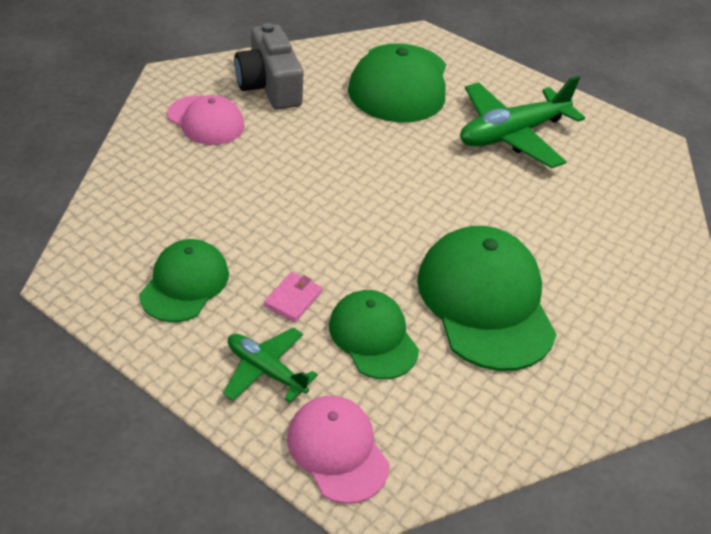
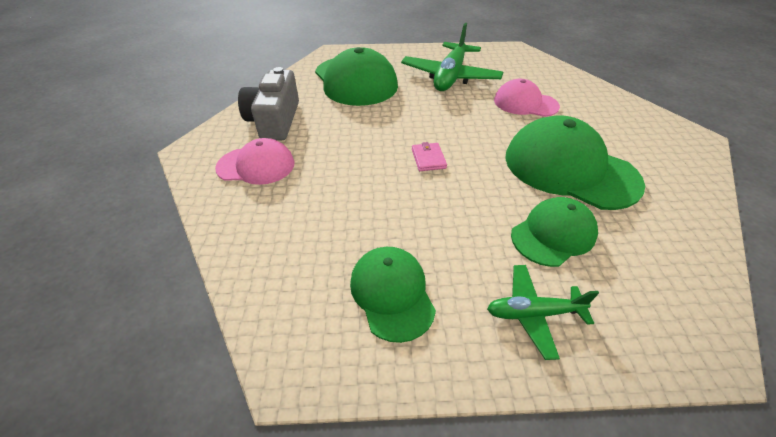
camera: 35 degrees left, 0 degrees up
(269, 85) = (275, 120): grey camera -> grey camera turned 60 degrees clockwise
(293, 299) = (476, 246): pink wallet -> pink wallet (428, 158)
(337, 450) = (652, 332): pink cap -> pink cap (525, 103)
(373, 336) = (553, 234): green cap -> green cap turned 120 degrees clockwise

